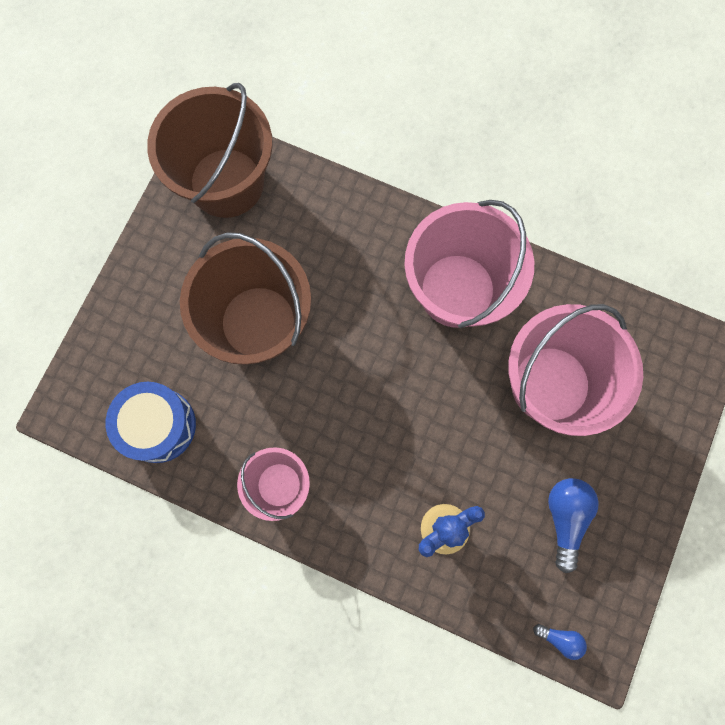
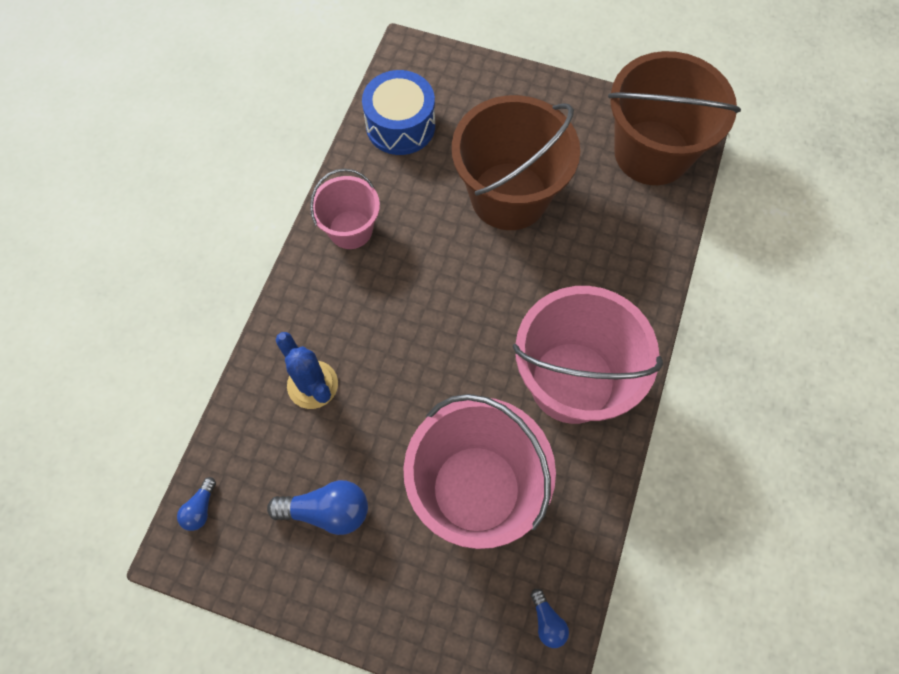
camera: 85 degrees right, 10 degrees down
(659, 338) = (547, 622): none -> blue light bulb

